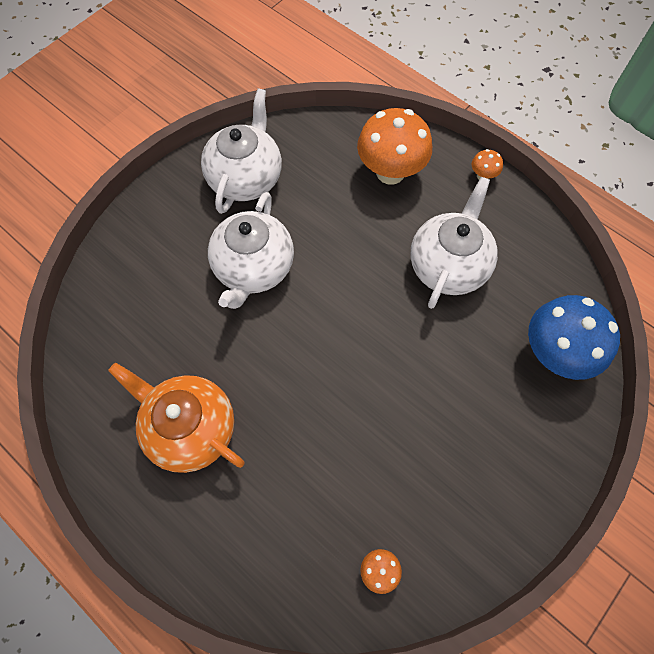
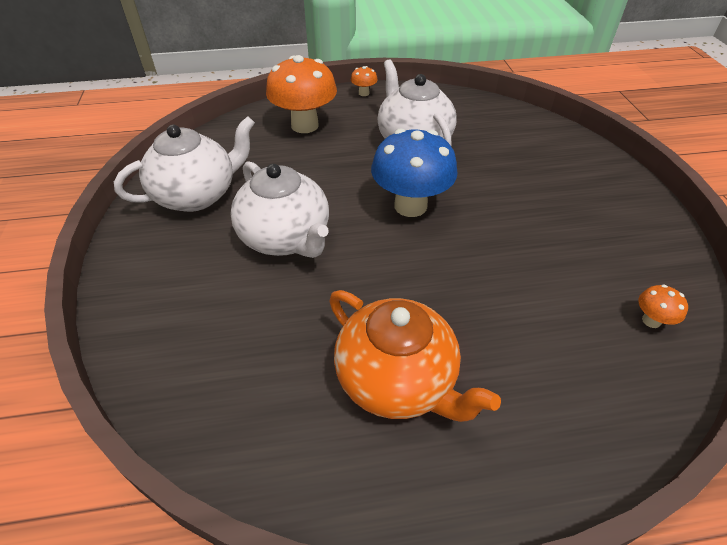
camera: 50 degrees left, 20 degrees down
(190, 428) = (397, 380): orange teapot -> orange teapot turned 120 degrees counterclockwise
(246, 178) = (197, 195): white teapot -> white teapot turned 90 degrees clockwise
(554, 353) = (531, 136): blue mushroom -> blue mushroom (410, 206)

